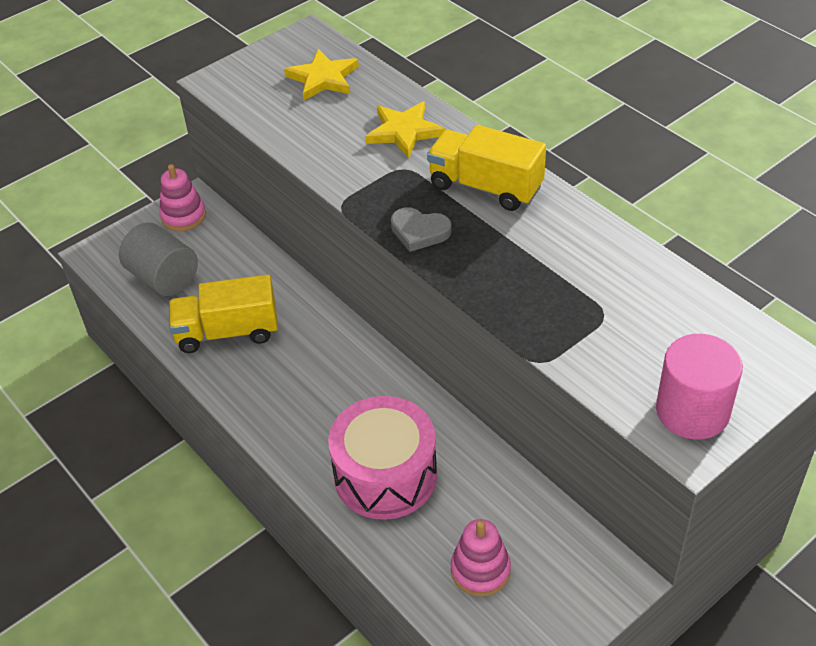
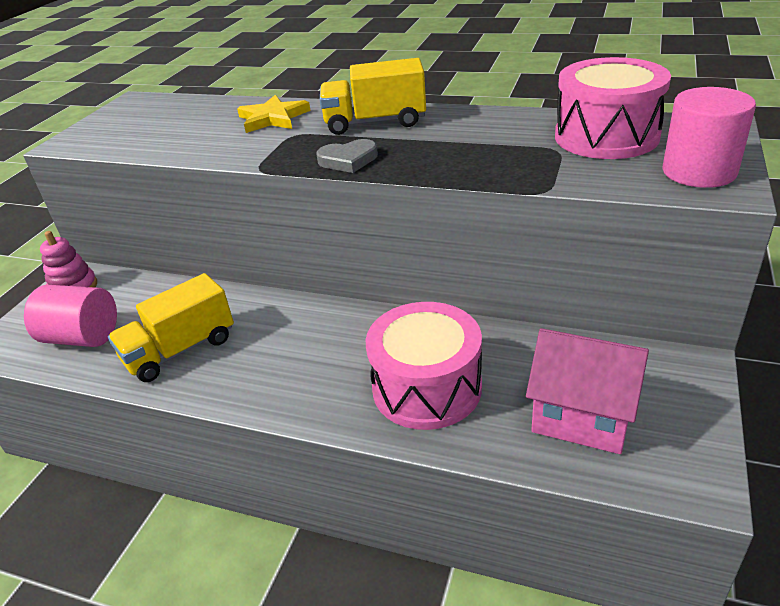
camera: 30 degrees left, 10 degrees down
(163, 278) = (82, 337): grey cylinder -> pink cylinder
(323, 78) = (171, 114): yellow star -> none
(480, 570) = (582, 417): pink stacking toy -> pink house
(667, 320) = (606, 136): none -> pink drum

